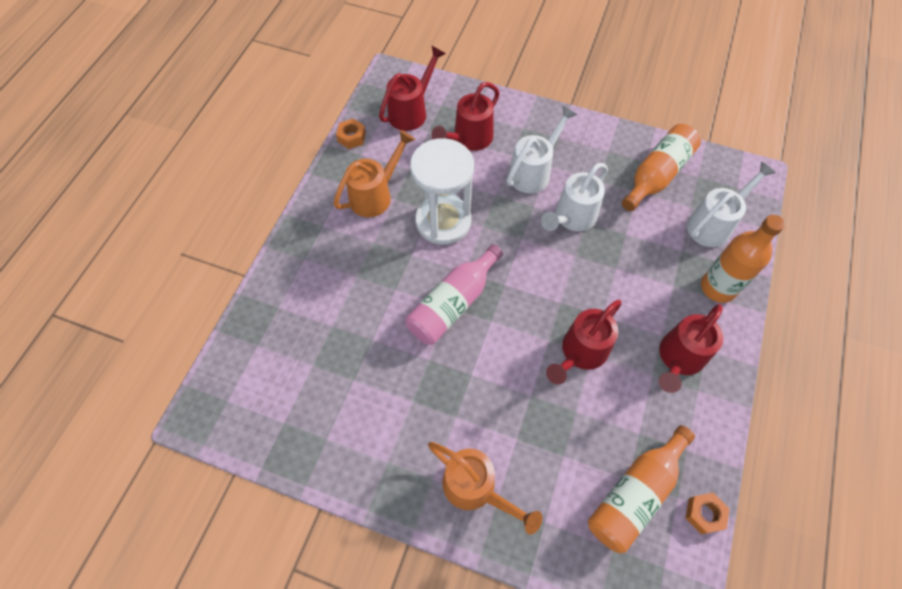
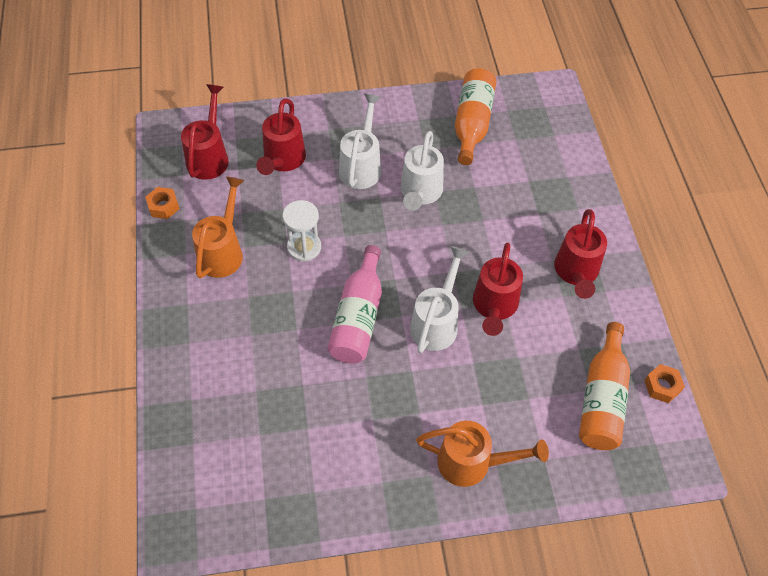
camera: 30 degrees left, 5 degrees down
(443, 221) = (304, 247): white hourglass -> white hourglass, size x0.58
(713, 224) = (542, 147): white watering can -> white watering can (436, 322)
(718, 287) = (575, 199): orange bottle -> none

